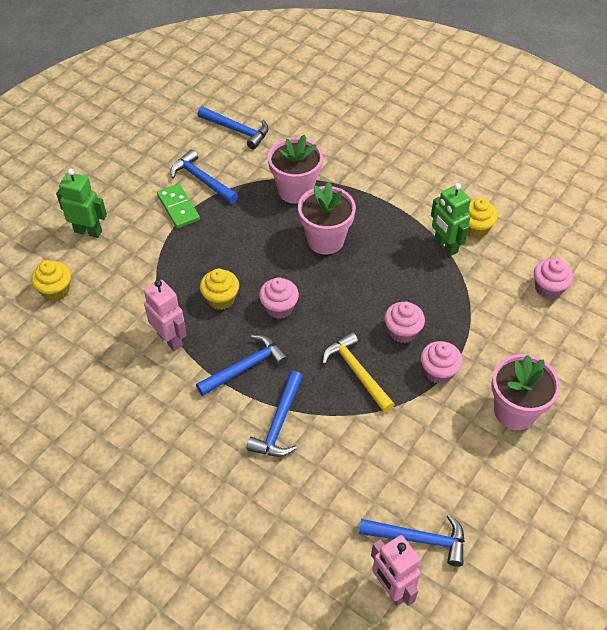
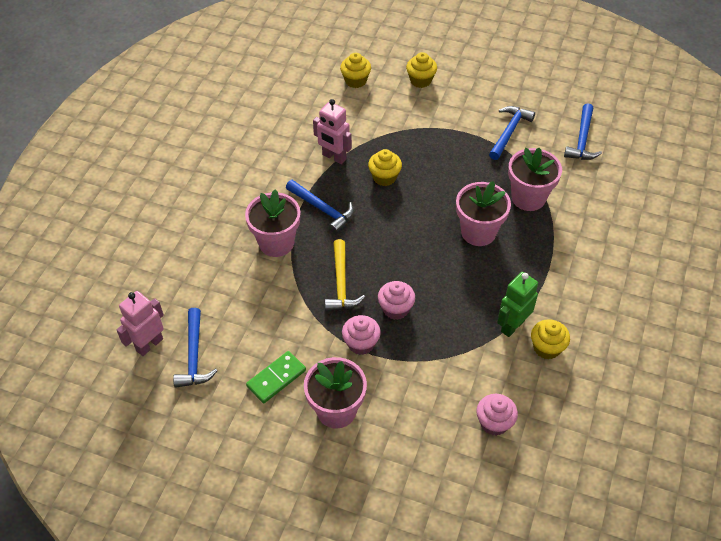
camera: 75 degrees right, 0 degrees up
(88, 231) = (420, 80): green robot -> yellow cupcake
(170, 339) = (334, 157): pink robot -> pink robot turned 90 degrees clockwise
(178, 208) = (470, 125): green domino -> green domino (276, 378)
(279, 308) = (390, 217): pink cupcake -> none
(279, 423) = (276, 243): blue hammer -> pink flower pot
(356, 372) = (341, 284): yellow hammer -> yellow hammer turned 135 degrees clockwise

